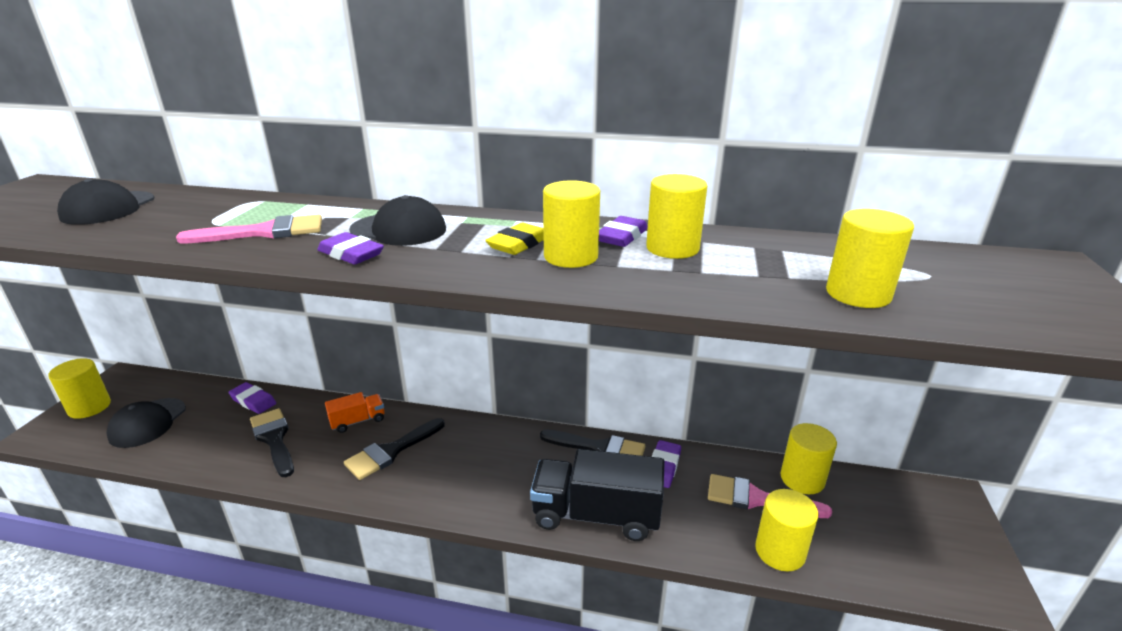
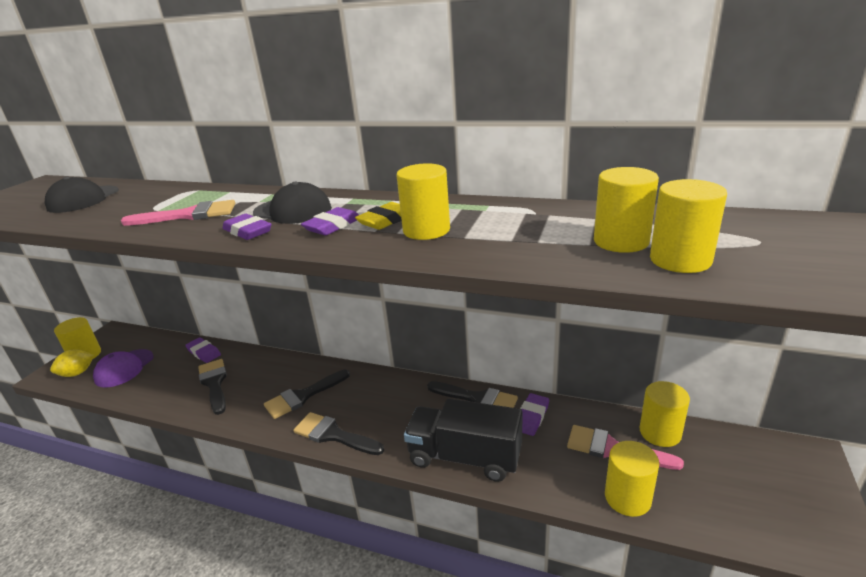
camera: 10 degrees right, 0 degrees up
(82, 431) = (77, 373): none -> yellow lemon
(147, 423) = (124, 368): black cap -> purple cap
(358, 421) = (281, 370): orange truck -> none
(437, 496) = (333, 435): none -> black brush
(622, 237) = (477, 212): purple eraser -> purple eraser (333, 226)
(672, 248) = (519, 221): yellow cylinder -> yellow cylinder (621, 241)

